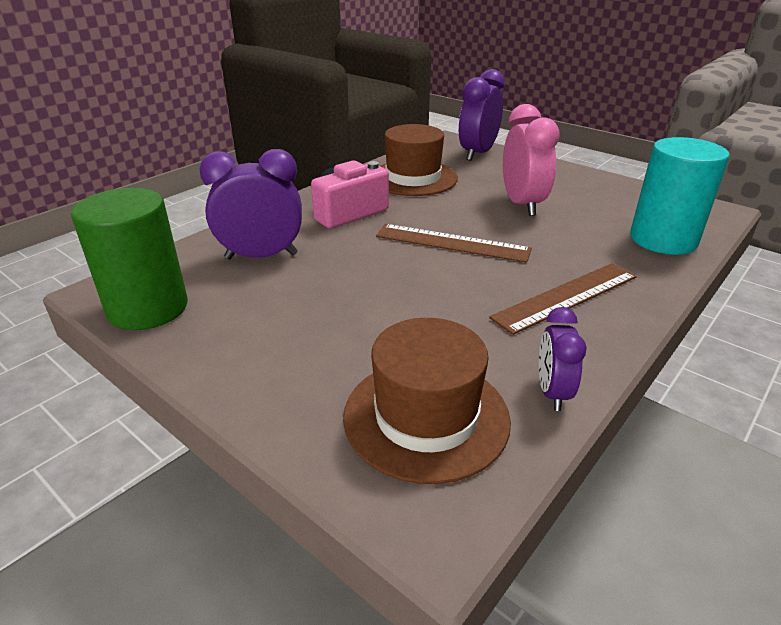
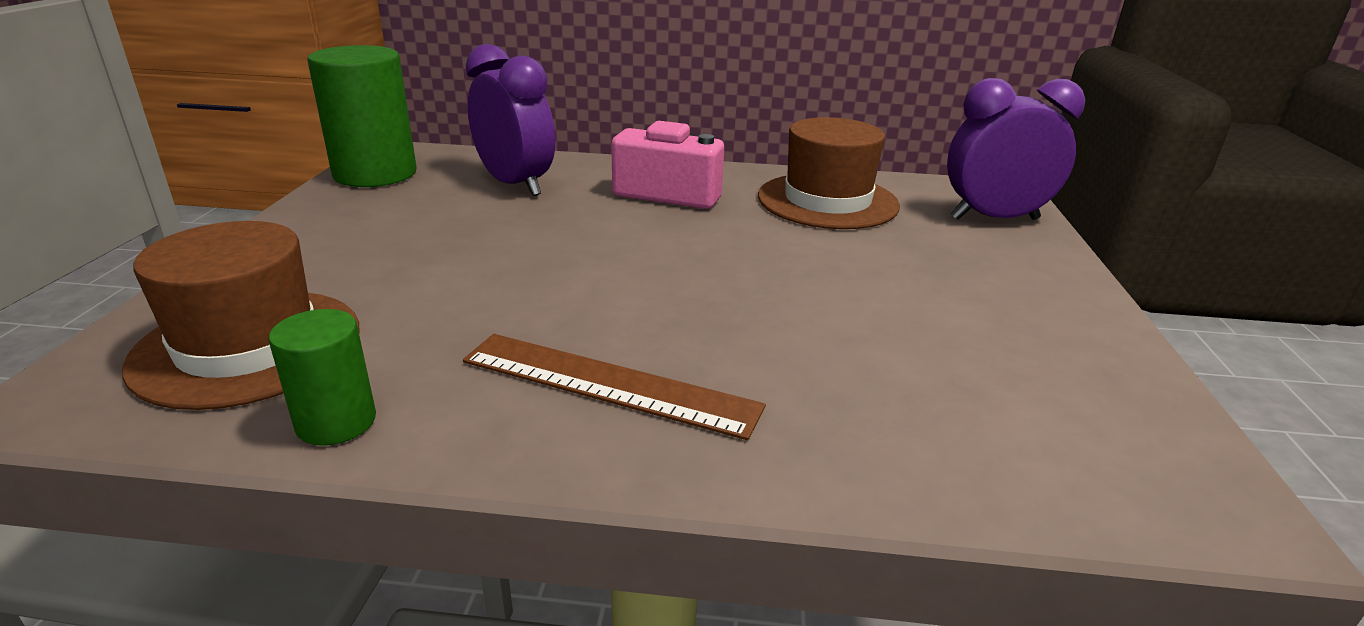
camera: 55 degrees right, 5 degrees down
(452, 243) = (672, 267): brown ruler -> none
(522, 204) = (871, 288): pink clock -> none
(552, 392) = (336, 422): purple clock -> green cylinder
(663, 240) = (946, 449): turquoise cylinder -> none

